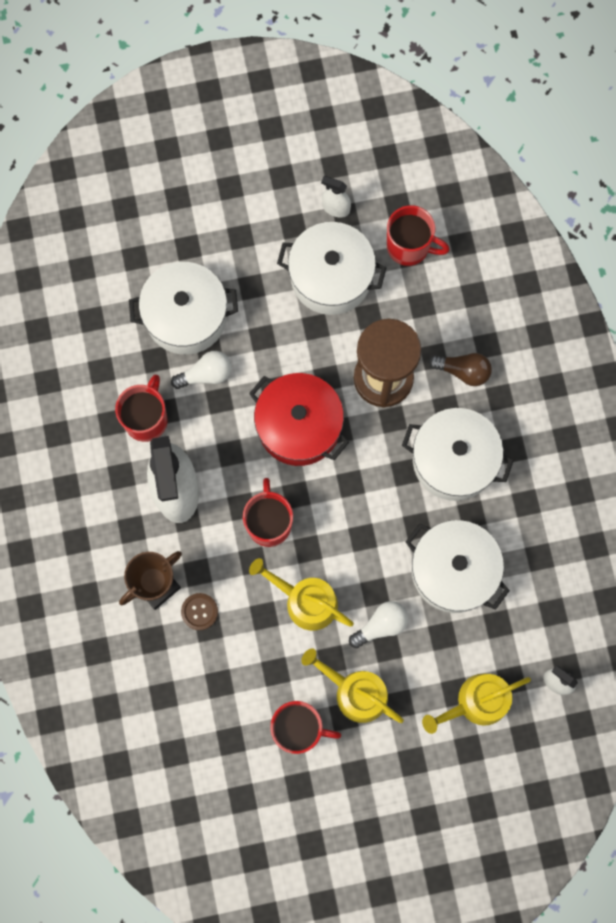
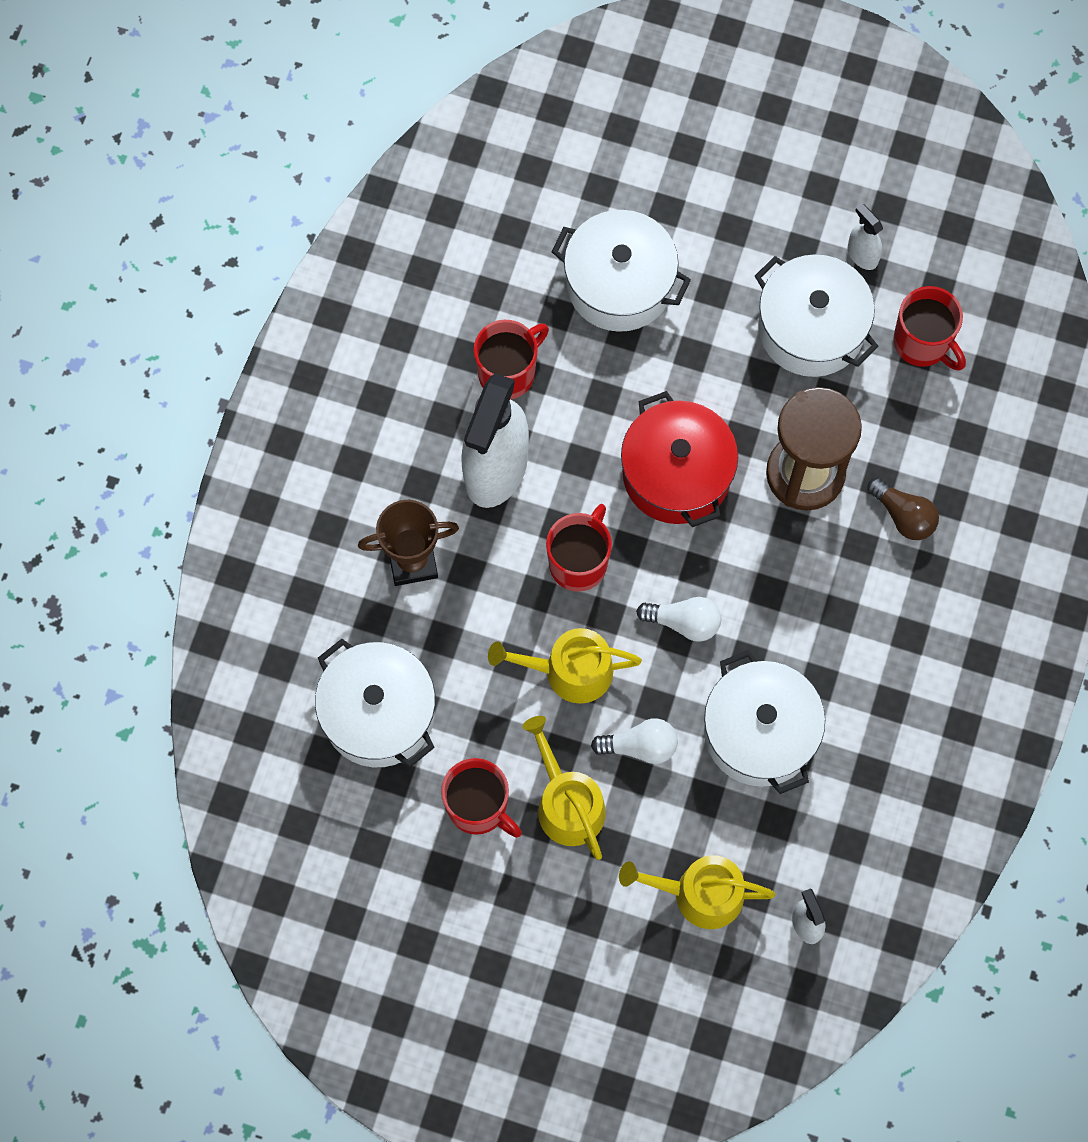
camera: 30 degrees right, 5 degrees down
(199, 611) = (443, 616): brown button -> none
(206, 374) = (604, 360): white light bulb -> white light bulb (683, 622)
(305, 601) = (569, 671): yellow watering can -> yellow watering can turned 60 degrees counterclockwise
(454, 460) = (833, 609): white pot -> white pot (378, 713)

